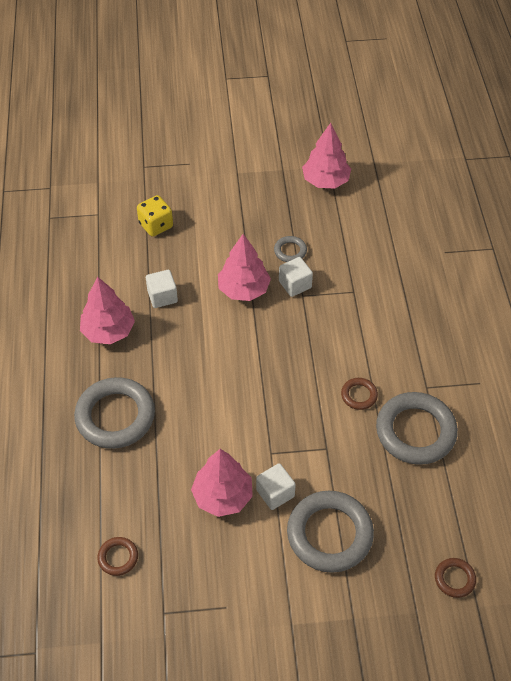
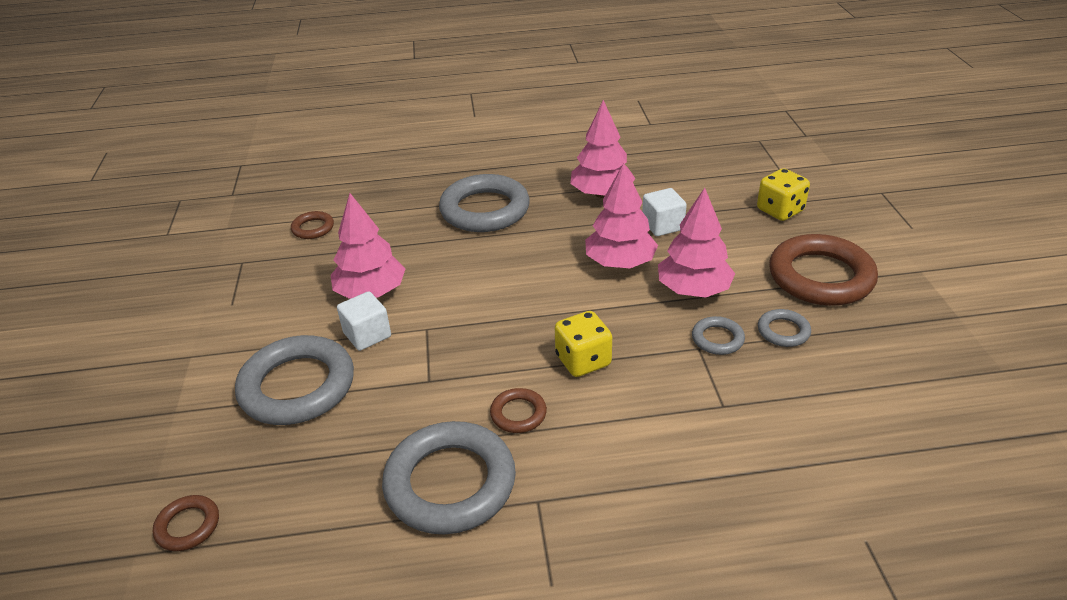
camera: 90 degrees right, 15 degrees down
(237, 221) = (820, 277): none -> brown ring
(295, 284) = (717, 339): white cube -> grey ring
(311, 357) = (583, 361): none -> yellow dice
(325, 181) = (962, 366): pink tree -> pink tree (620, 263)

